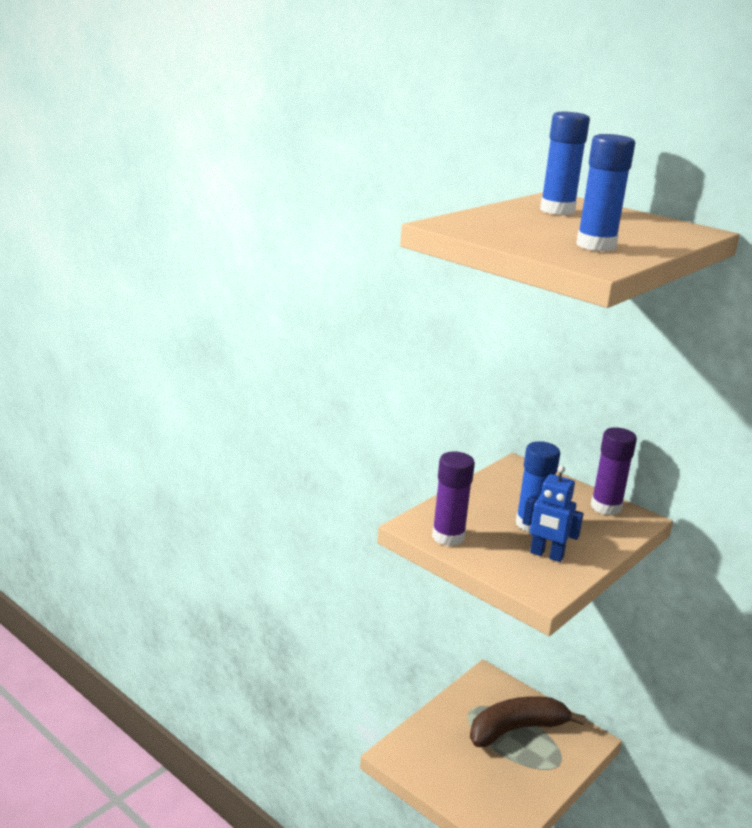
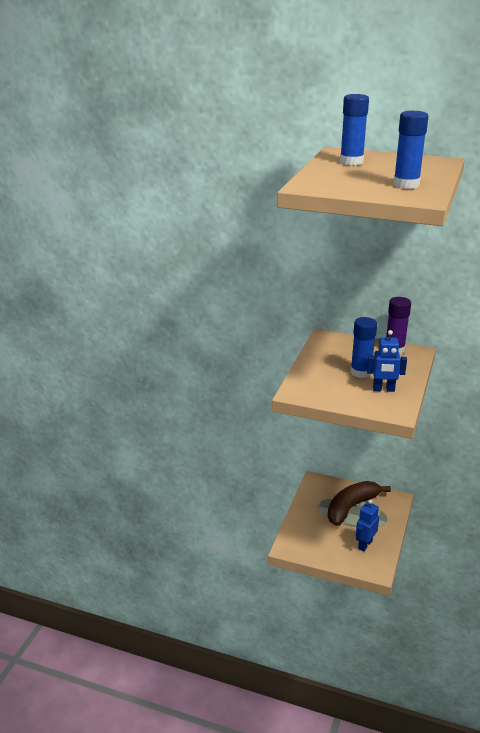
camera: 20 degrees left, 5 degrees up
(448, 537) = (319, 394): purple glue stick -> none
(505, 788) = (365, 545): none -> blue robot

